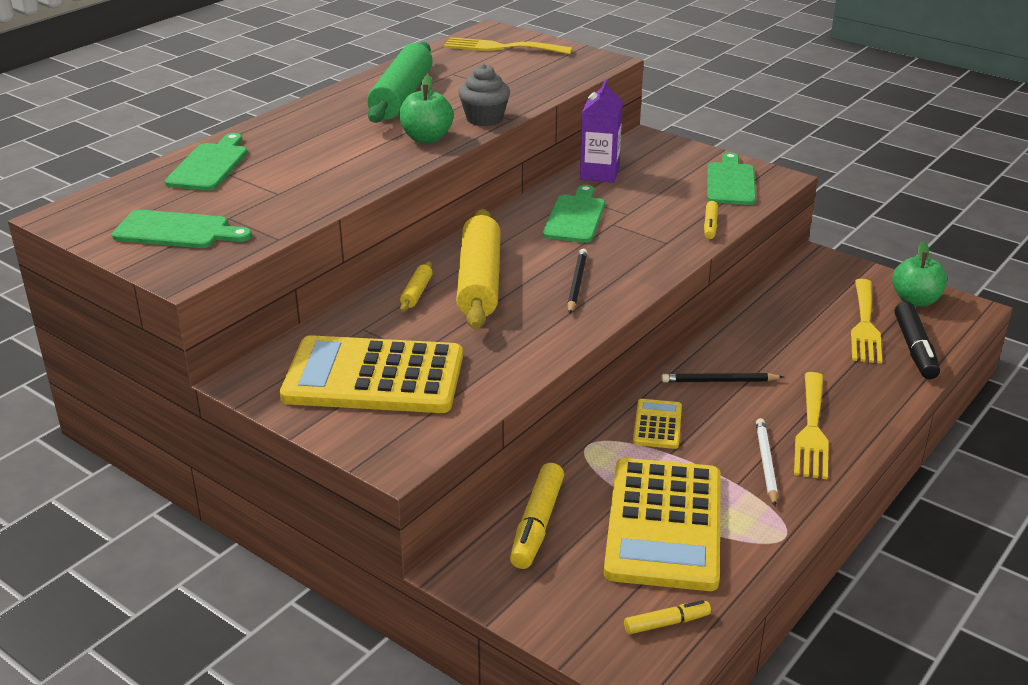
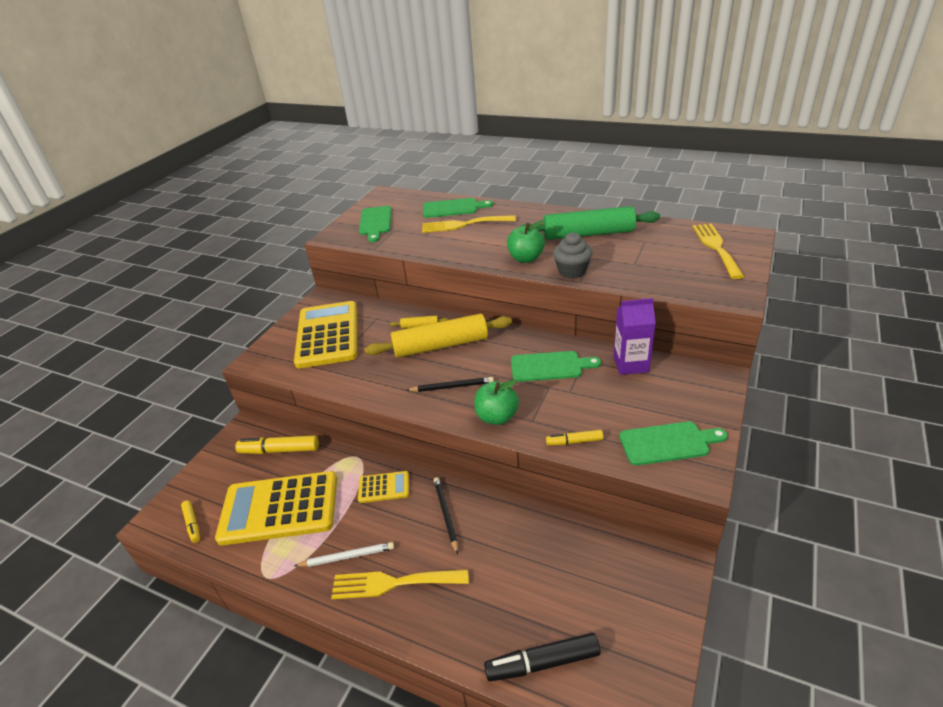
camera: 80 degrees right, 5 degrees up
(865, 325) = (570, 614): yellow fork -> yellow fork (463, 224)
(915, 300) = (640, 662): green apple -> green apple (497, 417)

